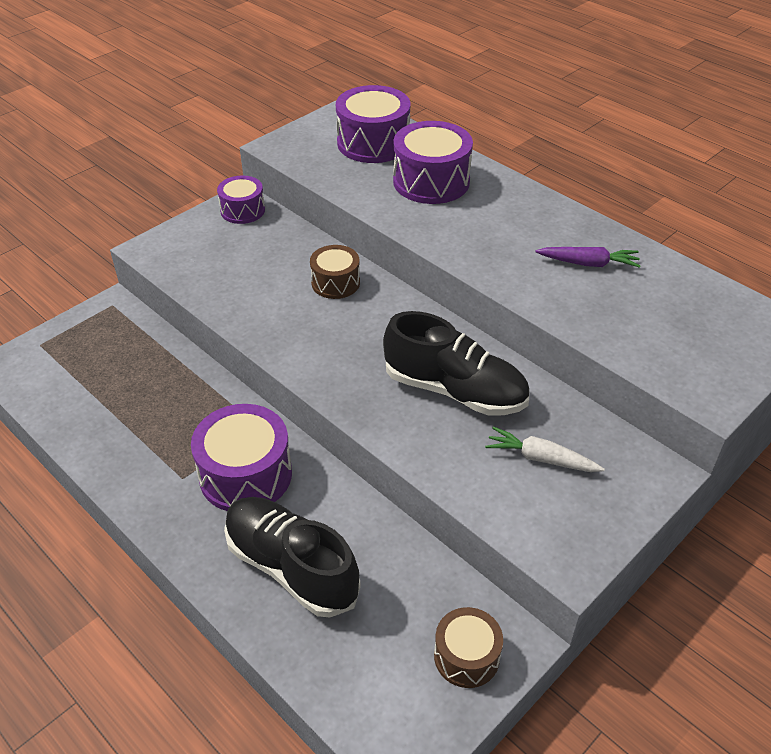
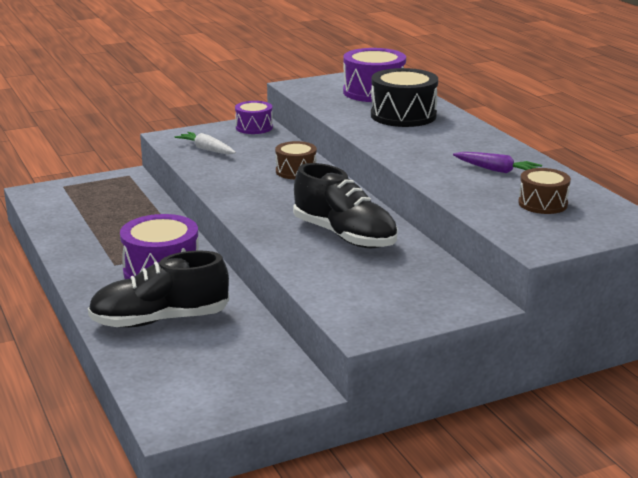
camera: 20 degrees right, 20 degrees down
(291, 567) = (160, 320): black shoe -> black shoe turned 75 degrees counterclockwise
(431, 181) = (403, 115): purple drum -> black drum
(466, 656) = (258, 388): brown drum -> brown drum (542, 204)
(541, 458) = (385, 279): white carrot -> white carrot (207, 149)

